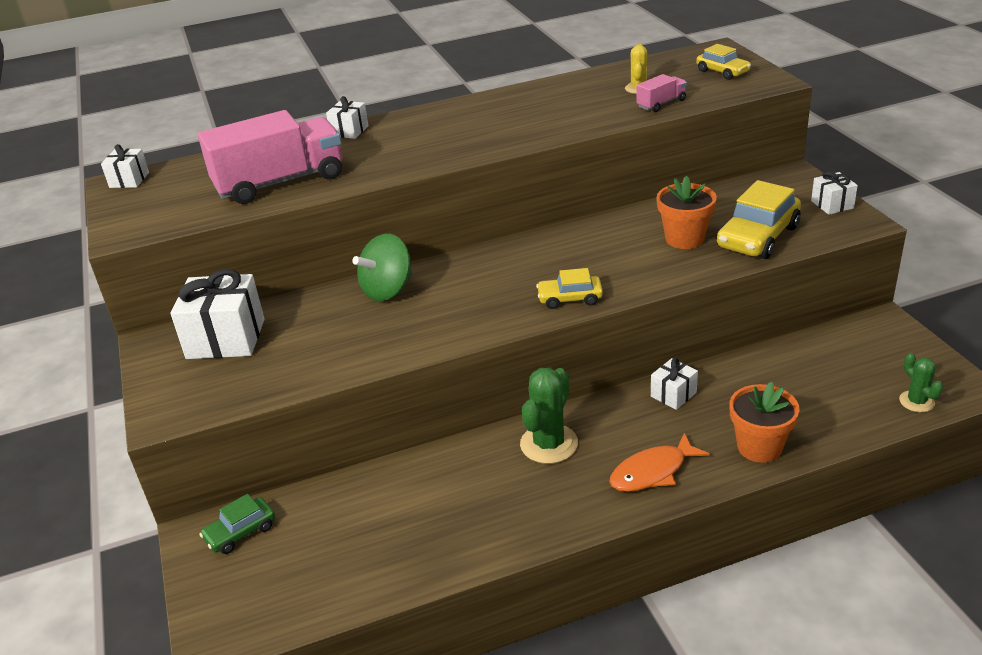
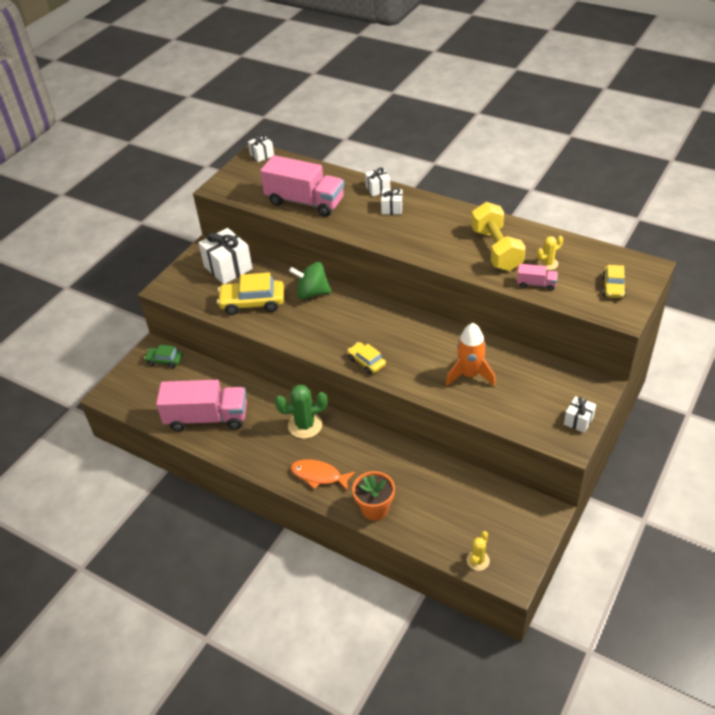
camera: 50 degrees right, 10 degrees up
(416, 537) = (207, 418): none -> pink truck
(573, 104) = (496, 249): none -> yellow dumbbell
(673, 394) = (386, 451): white gift -> white gift (392, 208)
(684, 239) = (470, 375): orange flower pot -> orange rocket
(758, 237) = (503, 405): yellow car -> yellow car (252, 303)
(916, 401) = (478, 560): green cactus -> yellow cactus

